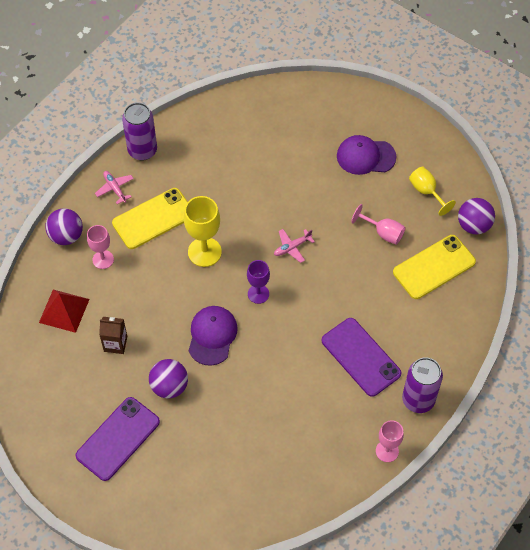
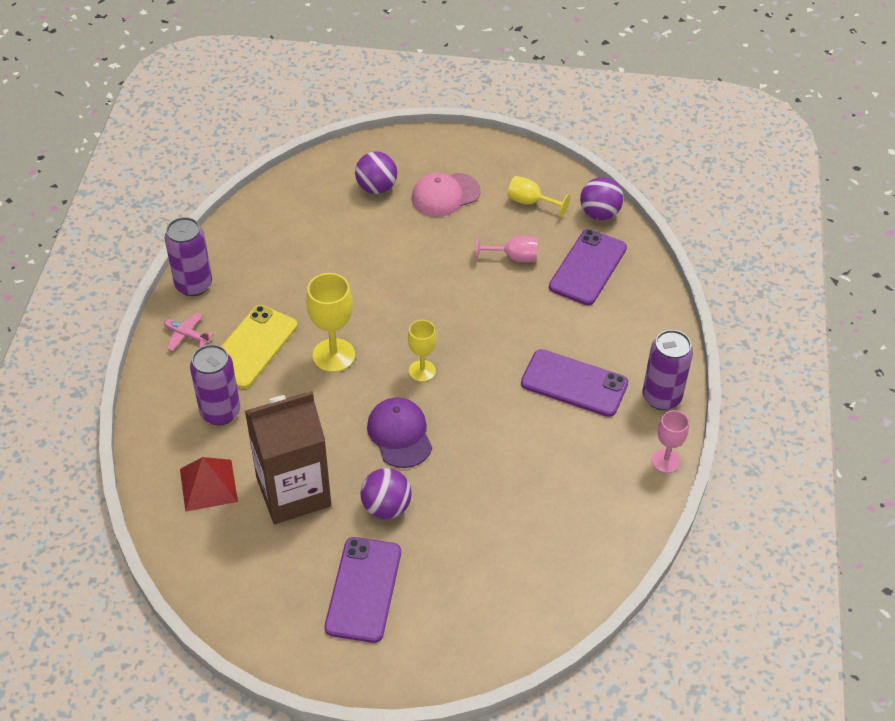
camera: 30 degrees left, 10 degrees down
(66, 236) = (160, 407): purple ball -> purple ball (376, 188)
(103, 259) = (220, 412): pink goblet -> purple can
(115, 344) = (293, 492): brown carton -> brown carton, size x2.26
(258, 294) = (422, 371): purple goblet -> yellow goblet
(292, 247) = (427, 310): pink plane -> none
(365, 156) = (445, 195): purple cap -> pink cap
(434, 267) = (587, 267): yellow phone -> purple phone

